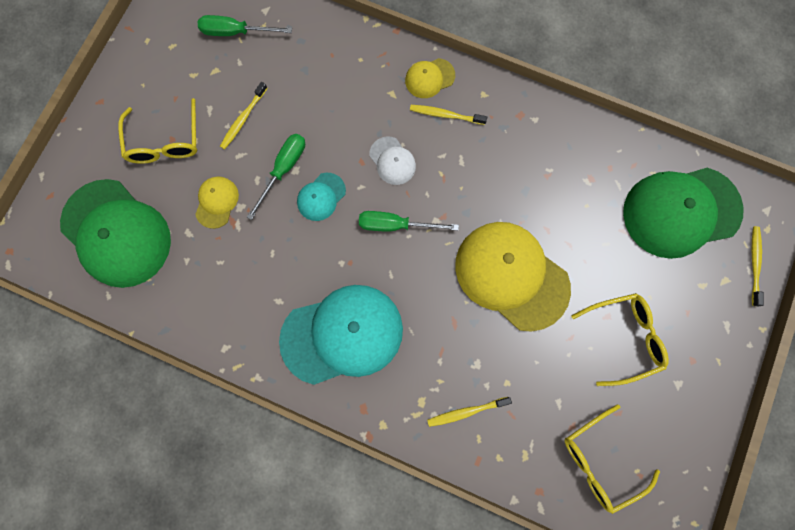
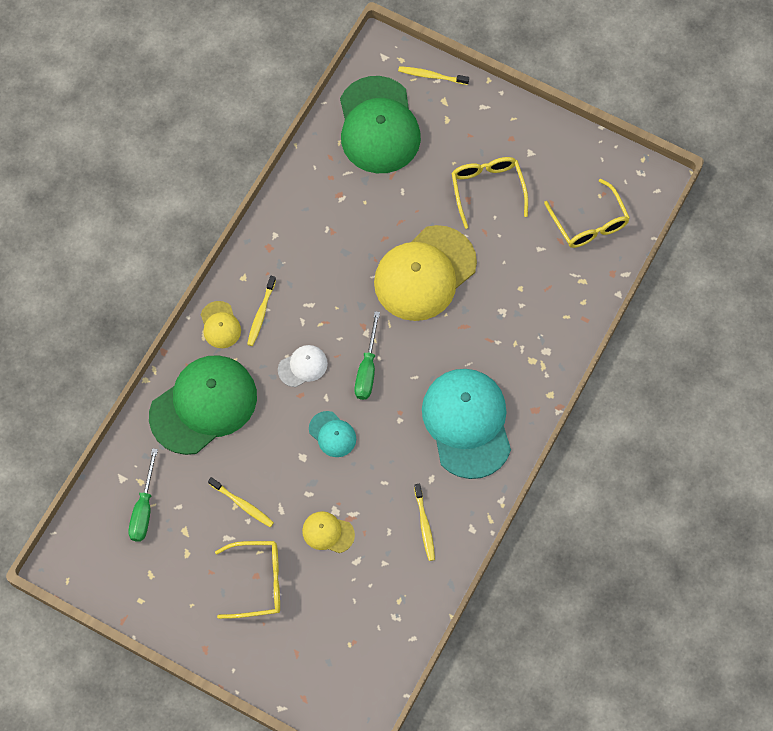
camera: 85 degrees left, 10 degrees down
(117, 233) = (350, 630): green cap -> green cap (203, 405)
(284, 170) = (301, 468): green screwdriver -> none
(466, 411) = (542, 324): yellow toothbrush -> yellow toothbrush (424, 525)

